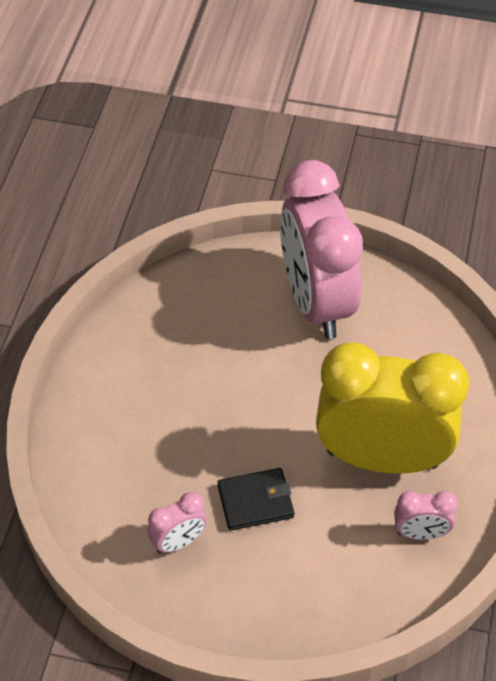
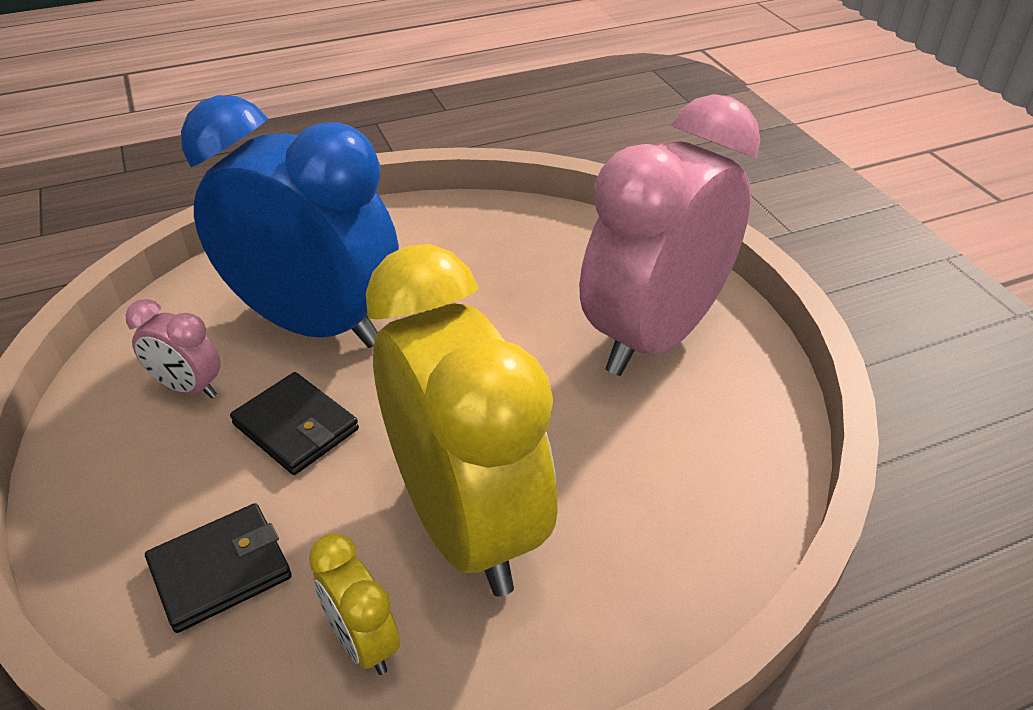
camera: 55 degrees right, 10 degrees down
(171, 454) = (315, 324): none -> blue clock
(335, 575) = (220, 570): none -> black wallet
(421, 533) = (363, 642): pink clock -> yellow clock

